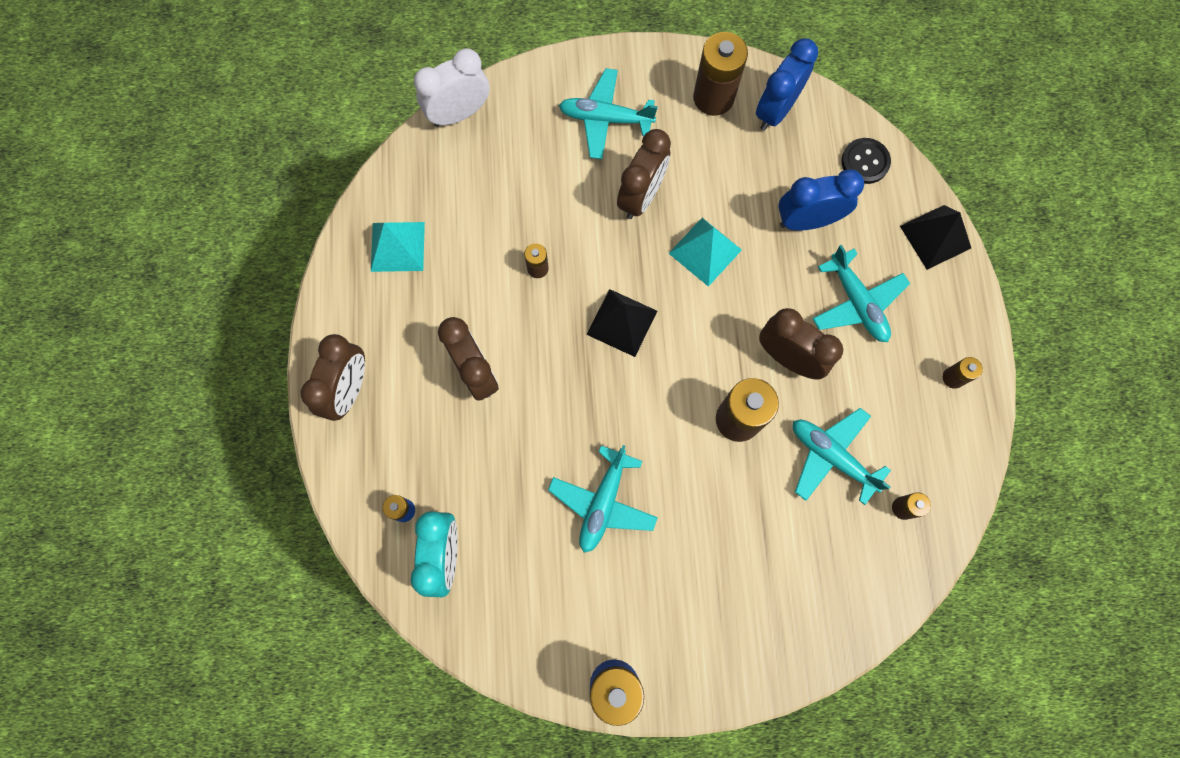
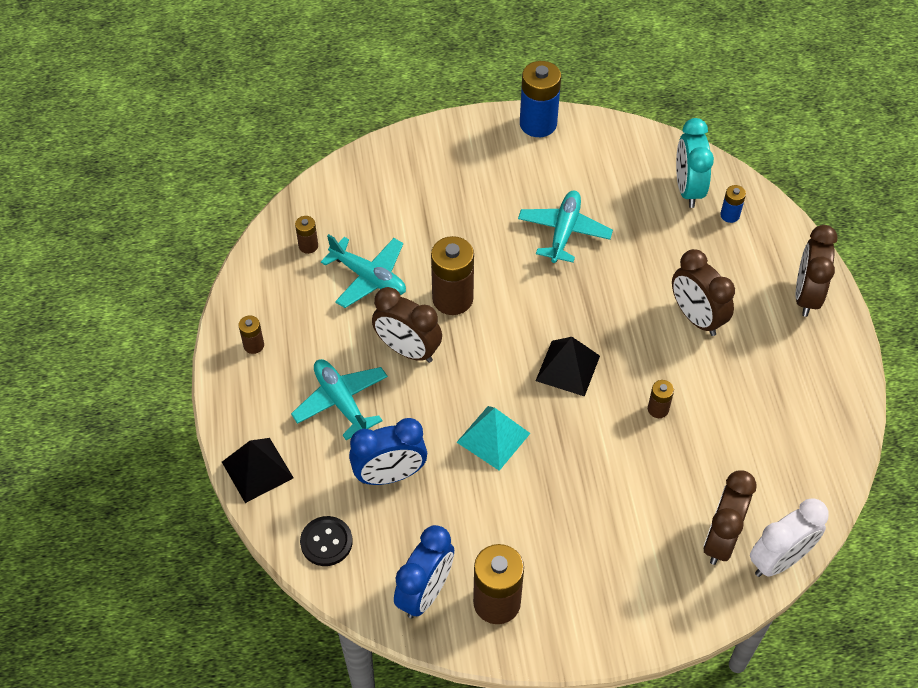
camera: 175 degrees right, 20 degrees down
(397, 246) = (802, 419): turquoise pyramid -> none
(605, 119) = (615, 567): turquoise plane -> none
(641, 196) = (564, 486): brown clock -> brown clock (720, 539)

